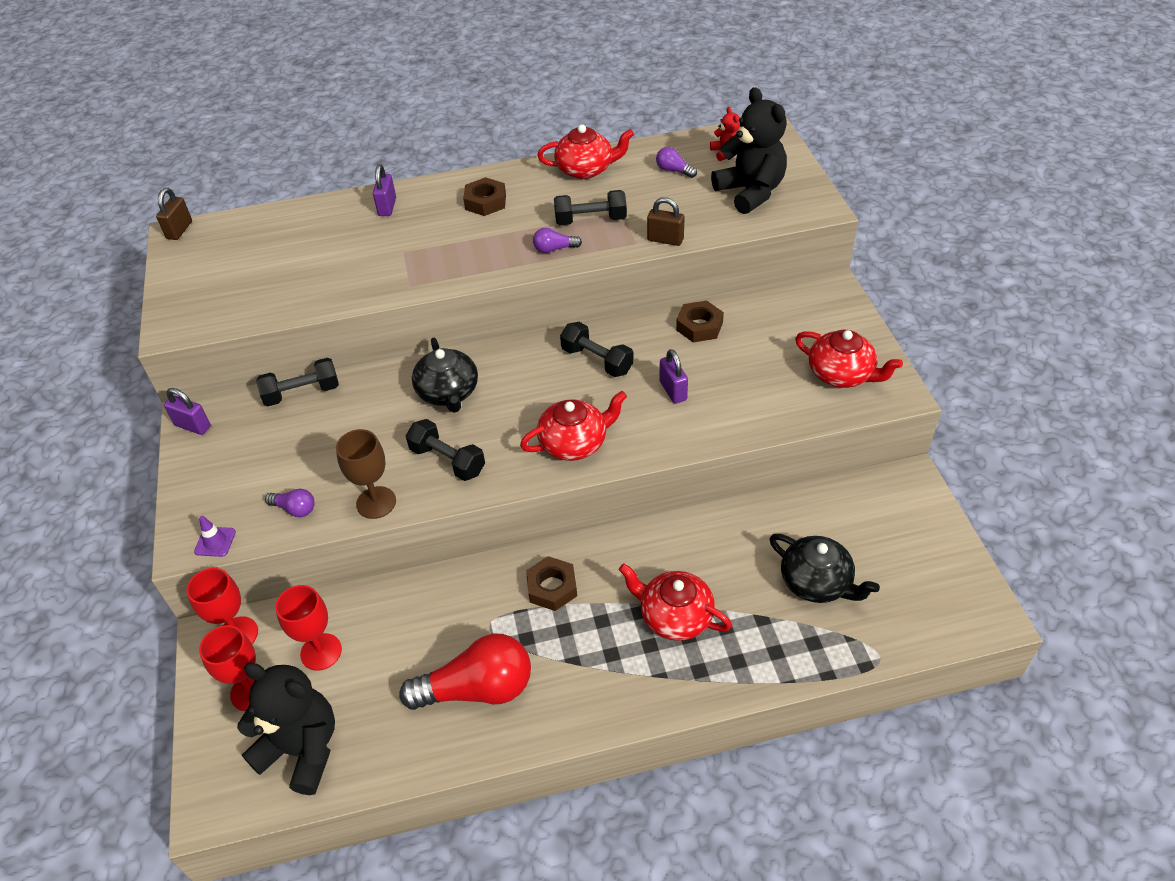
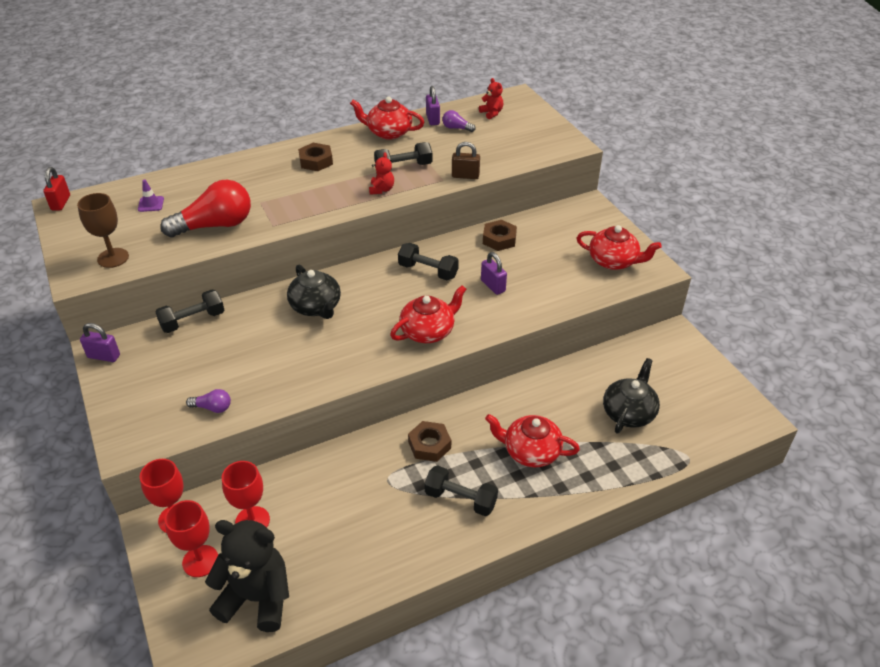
camera: 15 degrees left, 5 degrees down
(179, 230) = (61, 203): brown padlock -> red padlock
(215, 542) = (150, 441): purple traffic cone -> purple traffic cone (151, 204)
(376, 502) = (280, 394): brown goblet -> brown goblet (113, 258)
(387, 207) = (236, 171): purple padlock -> purple padlock (432, 119)
(447, 460) = (330, 356): black dumbbell -> black dumbbell (460, 499)
(477, 689) = (391, 528): red light bulb -> red light bulb (215, 225)
(554, 249) = (381, 189): purple light bulb -> red teddy bear
(586, 169) = (388, 132): red teapot -> red teapot turned 150 degrees counterclockwise
(750, 192) = (518, 138): black teddy bear -> none
(816, 582) = (629, 412): black teapot -> black teapot turned 90 degrees counterclockwise

